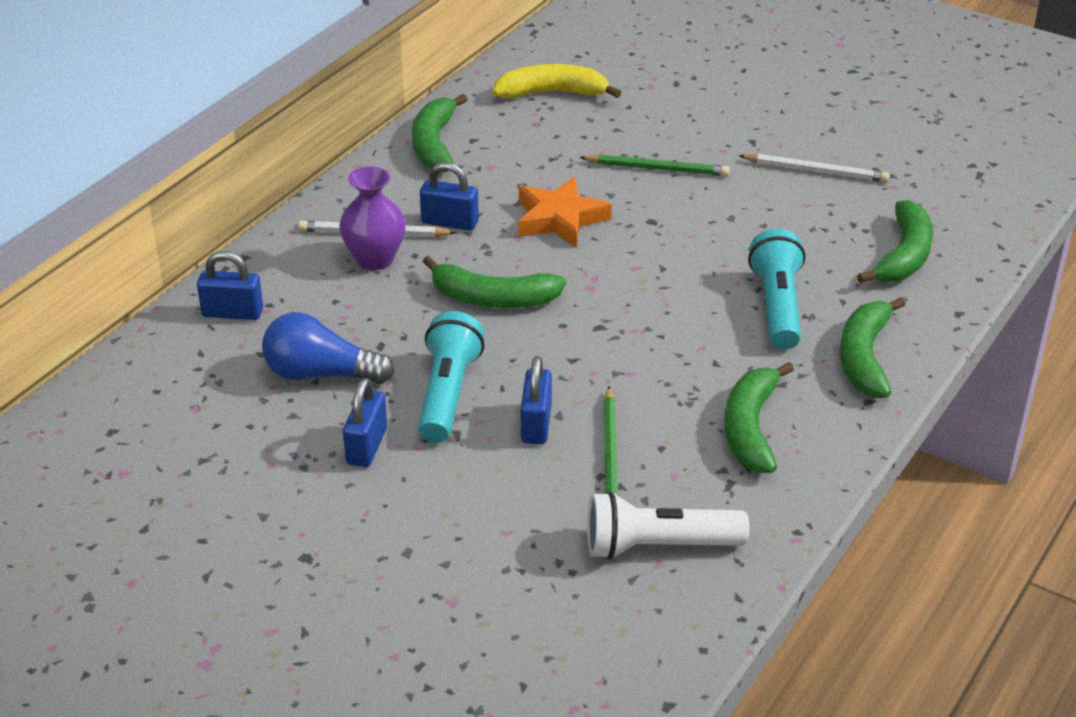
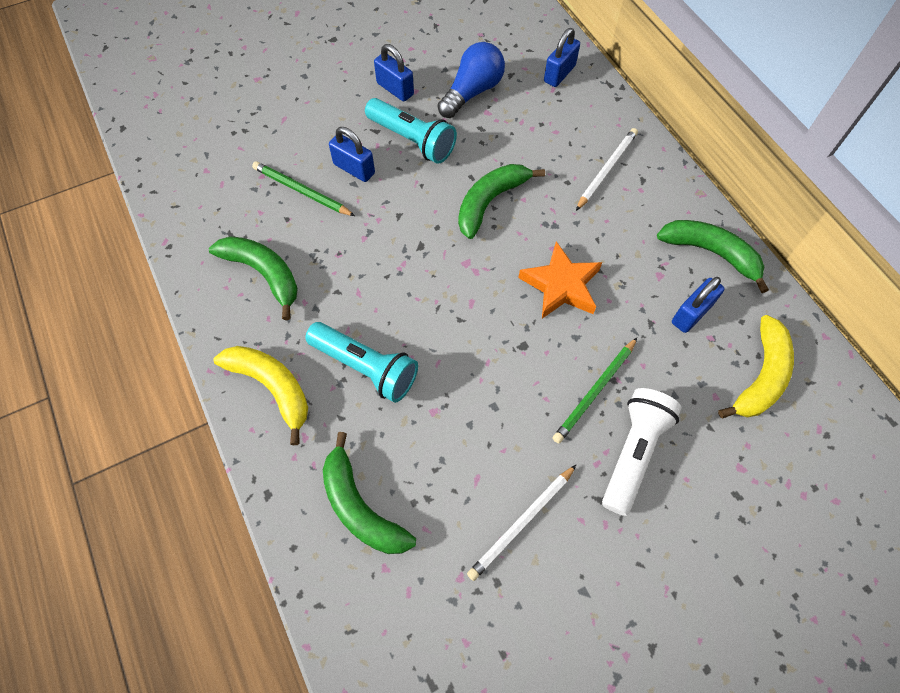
camera: 120 degrees right, 25 degrees up
(375, 259) = (575, 159): purple vase -> none
(450, 222) = (595, 217): blue padlock -> blue padlock (691, 314)
(658, 546) = (216, 176): white flashlight -> white flashlight (633, 452)
(865, 358) = (272, 387): green banana -> yellow banana

